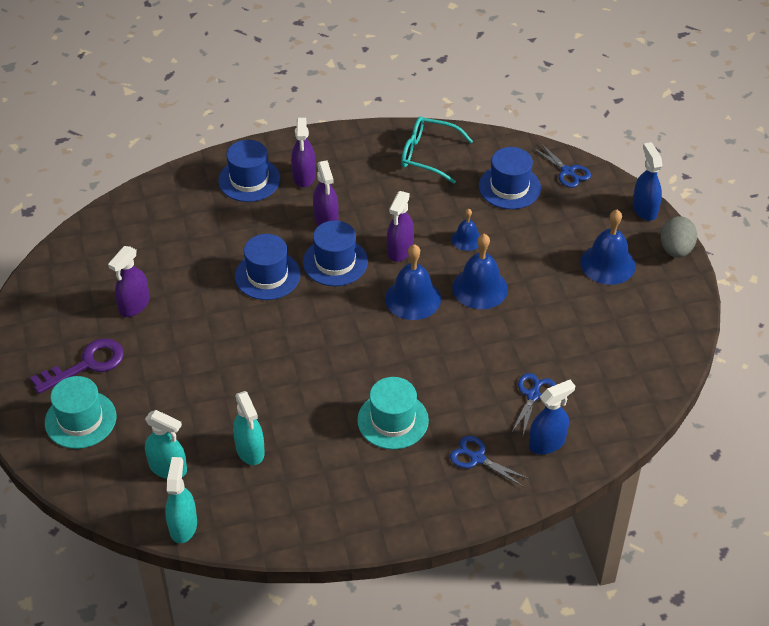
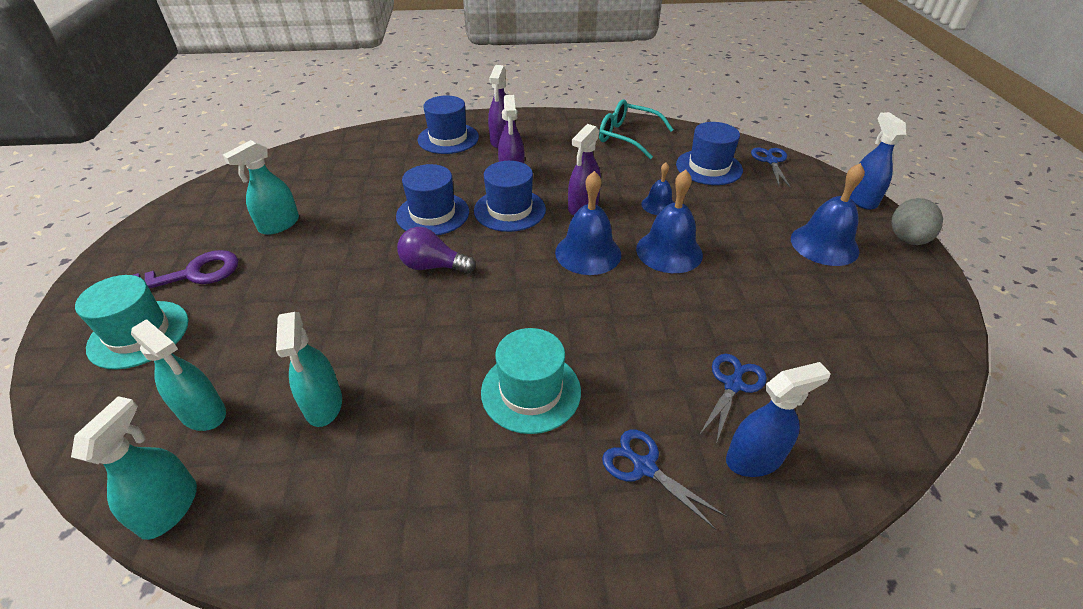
camera: 10 degrees right, 5 degrees down
(134, 305) = (279, 225): purple spray bottle -> turquoise spray bottle
(287, 329) = (433, 266): none -> purple light bulb
(567, 172) = (771, 161): blue scissors -> blue scissors turned 150 degrees counterclockwise

